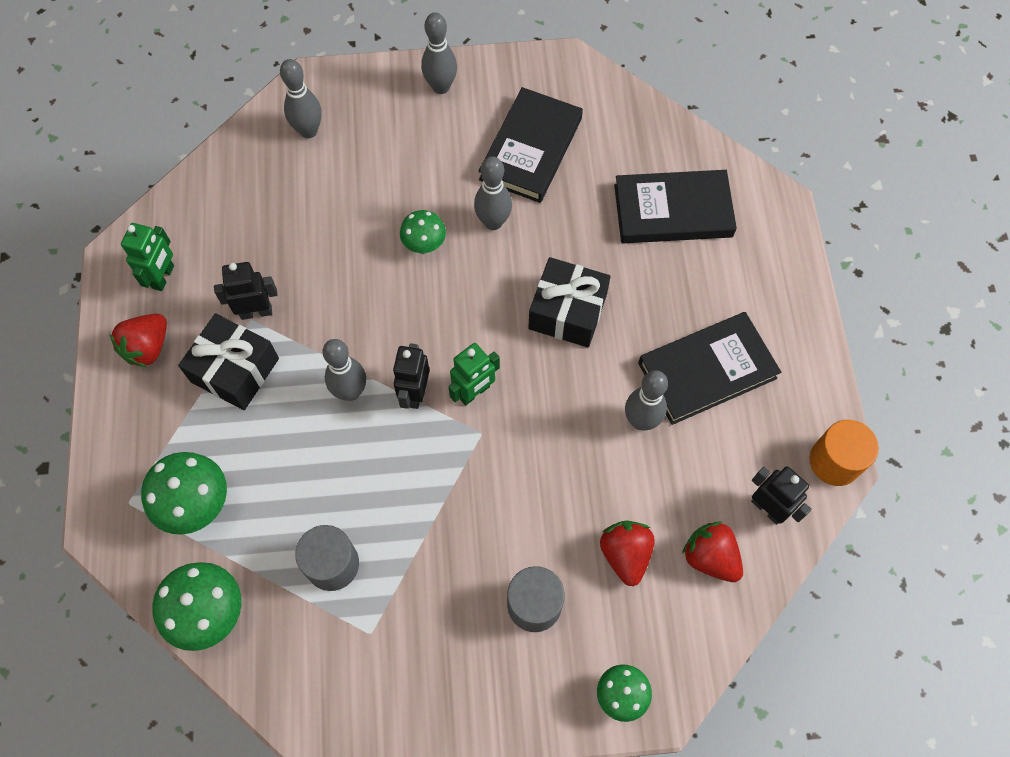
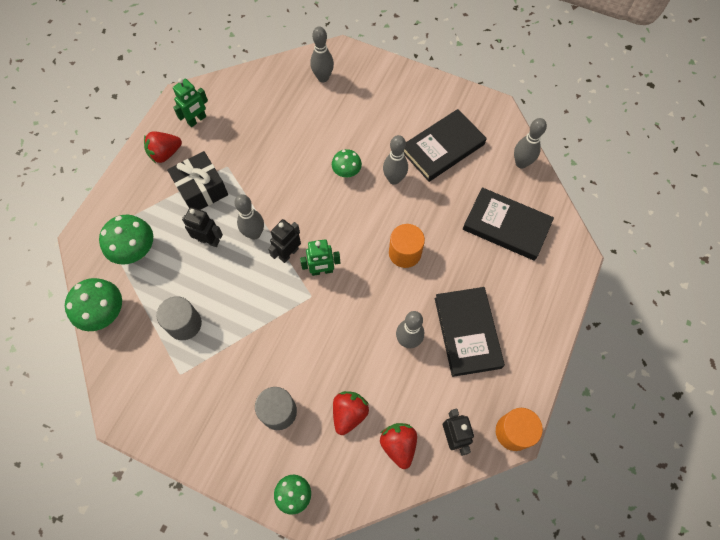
camera: 30 degrees right, 0 degrees up
(256, 312) = (232, 163): black robot -> black robot (209, 240)
(441, 87) = (412, 87): grey bowling pin -> grey bowling pin (521, 163)
(567, 312) = (405, 253): black gift -> orange cylinder
(707, 371) = (467, 332): black book -> black book turned 75 degrees clockwise

